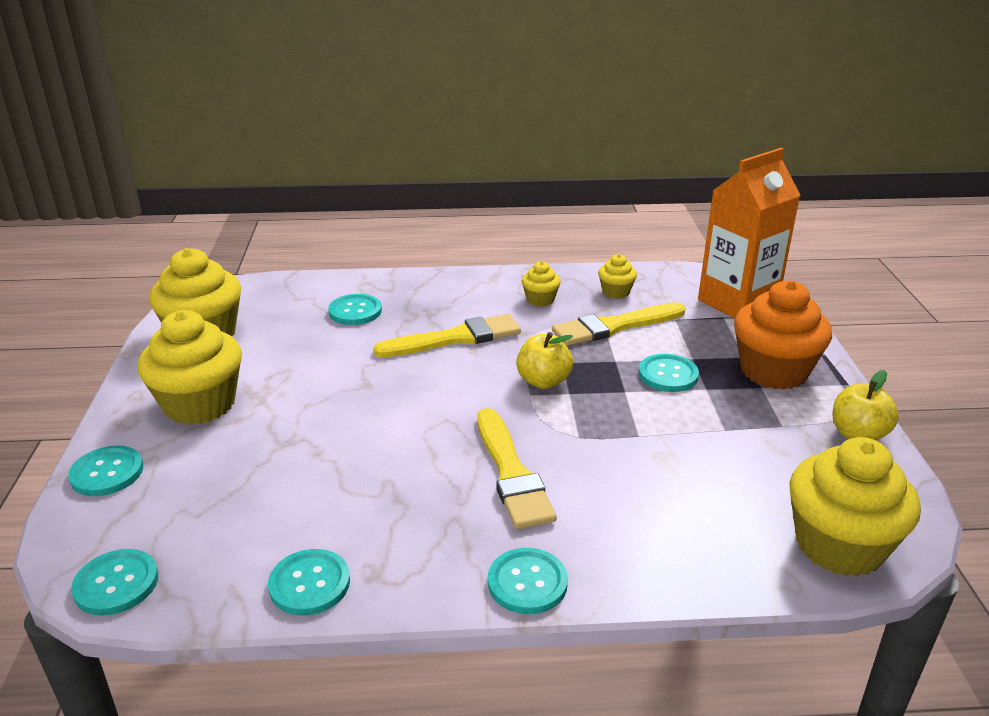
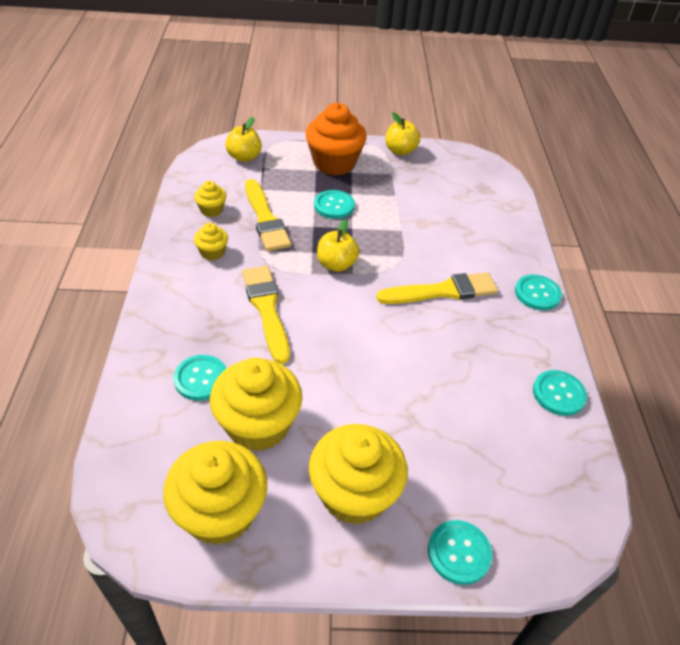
camera: 90 degrees left, 15 degrees up
(116, 584) = (582, 511): turquoise button -> none
(737, 302) = (244, 157): orange carton -> yellow apple
(839, 545) = (490, 181): yellow cupcake -> yellow cupcake (258, 424)

